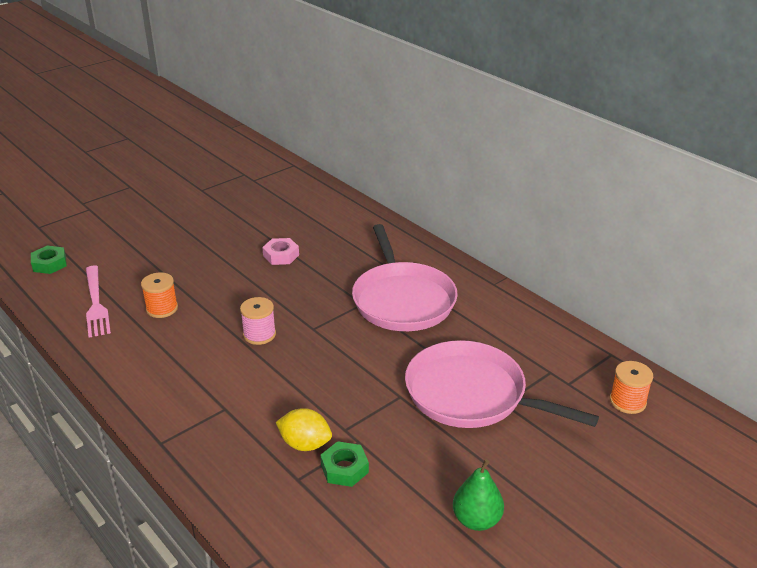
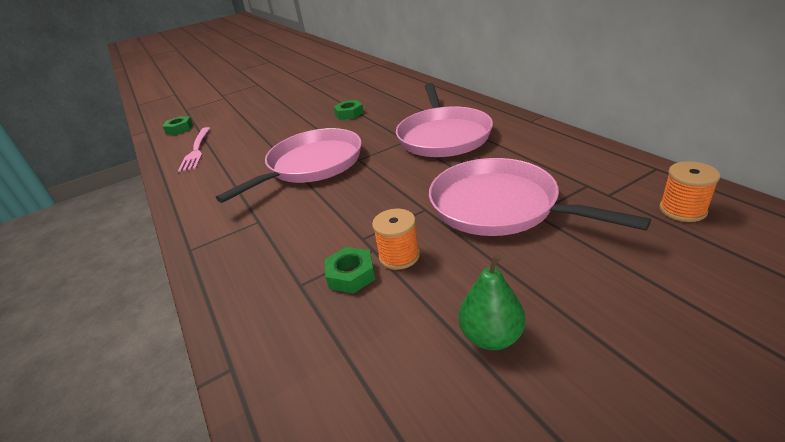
camera: 15 degrees right, 0 degrees up
(162, 308) = (243, 151): orange spool -> orange spool (399, 256)
(259, 334) = (311, 165): pink spool -> pink pan
(281, 255) = (349, 114): pink nut -> green nut
(305, 444) = (319, 251): yellow lemon -> none

